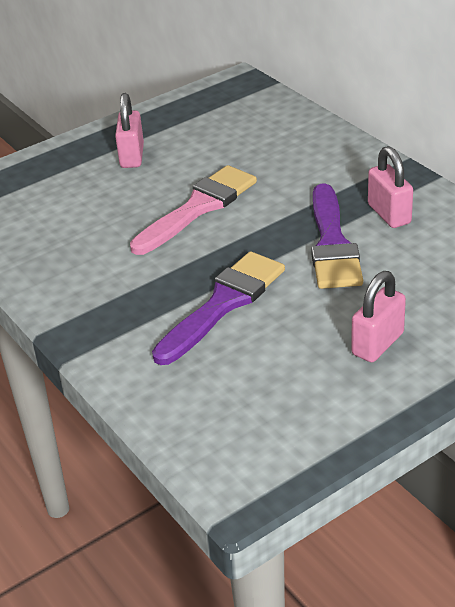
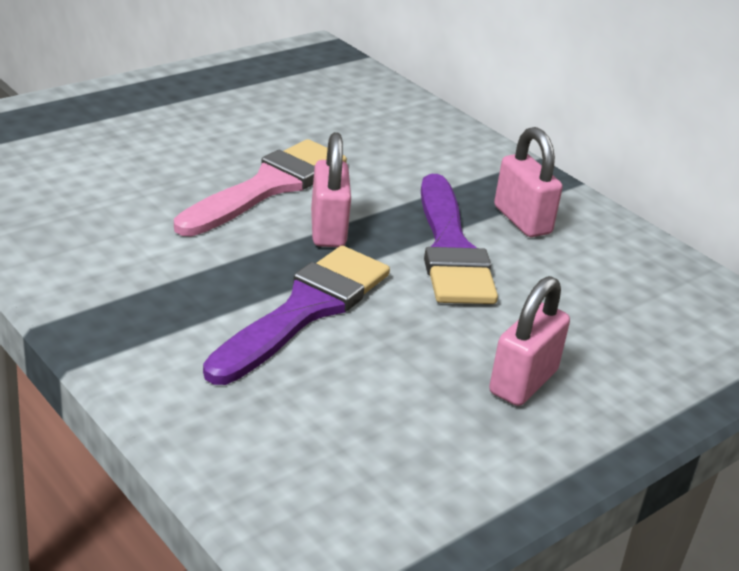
camera: 10 degrees left, 5 degrees down
(132, 156) = (178, 117): pink padlock -> pink padlock (328, 230)

